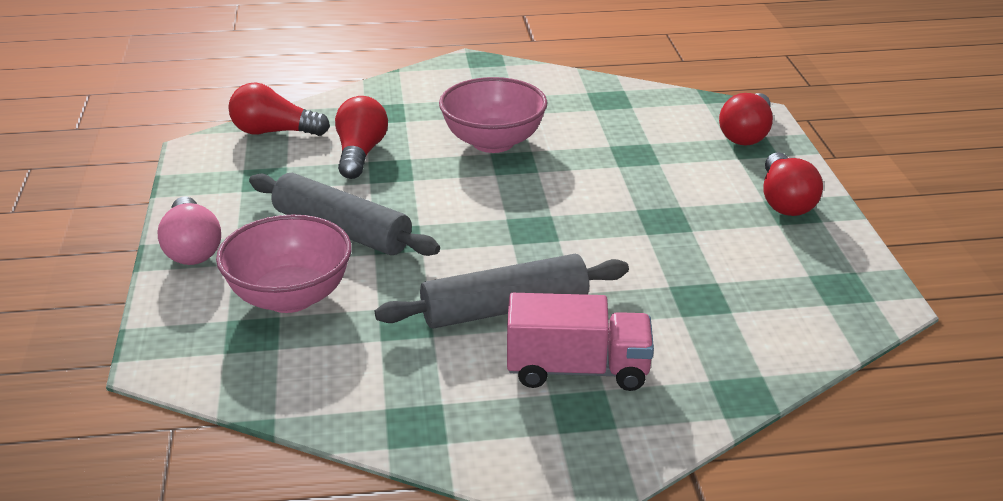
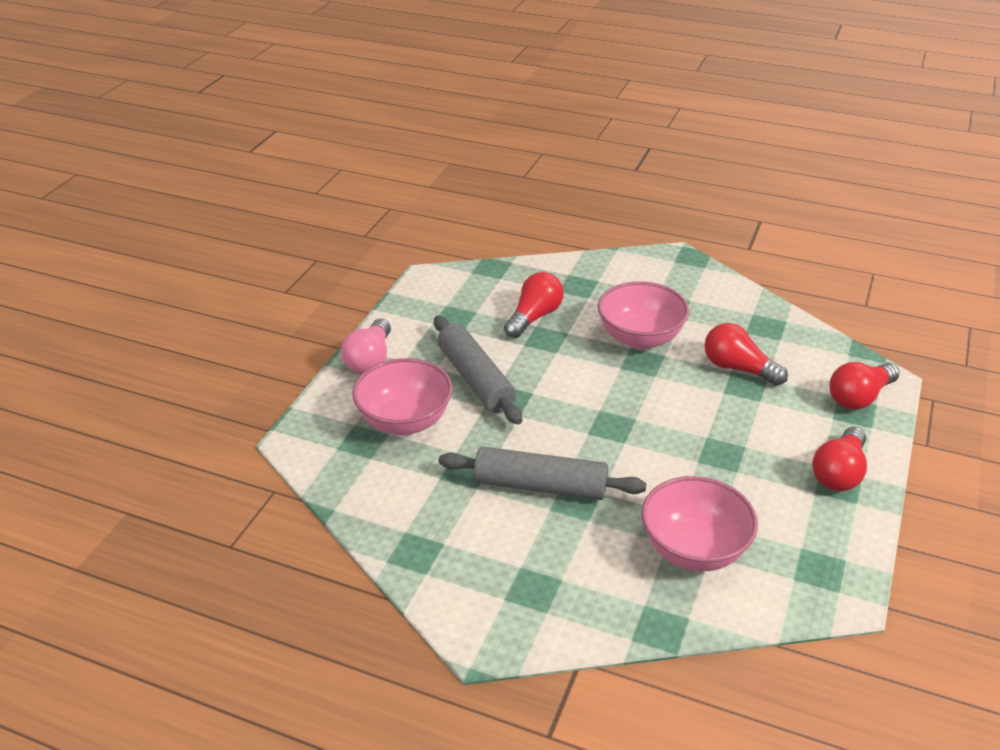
camera: 30 degrees right, 5 degrees up
(274, 132) = (487, 279): red light bulb -> red light bulb (738, 368)
(577, 370) = (554, 556): pink truck -> none
(713, 312) = (694, 549): none -> pink bowl

